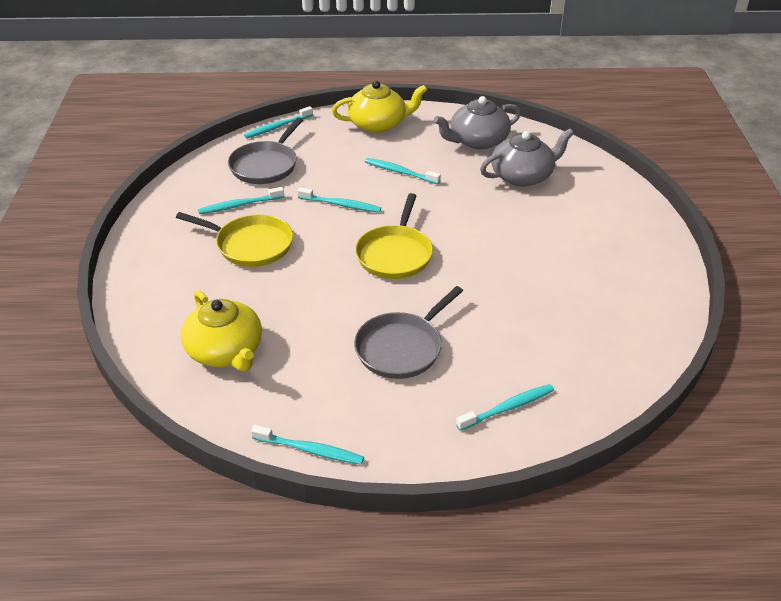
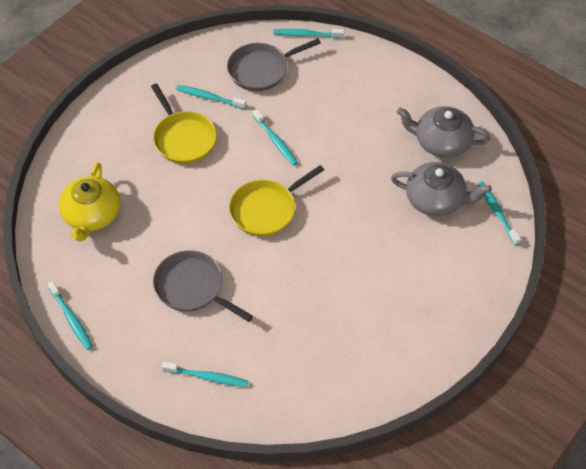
camera: 40 degrees right, 15 degrees up
(378, 124) = (383, 77): yellow teapot -> none
(400, 172) = (348, 136): turquoise toothbrush -> turquoise toothbrush (497, 212)
(401, 348) = (192, 287): grey pan -> grey pan turned 45 degrees clockwise

